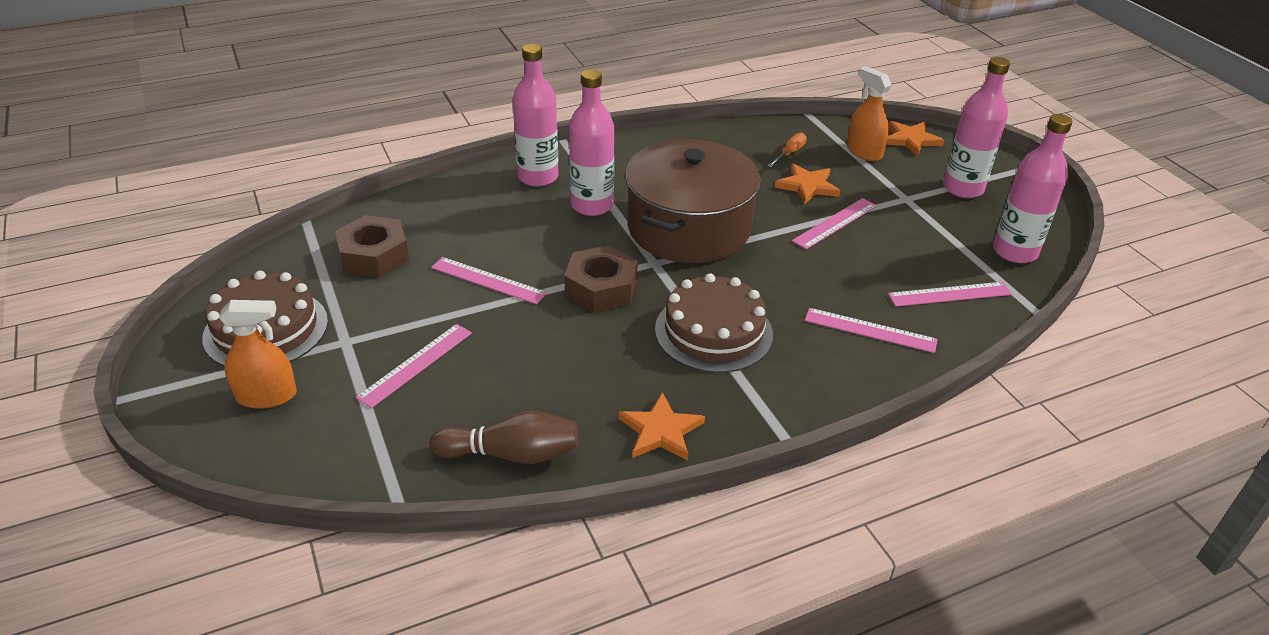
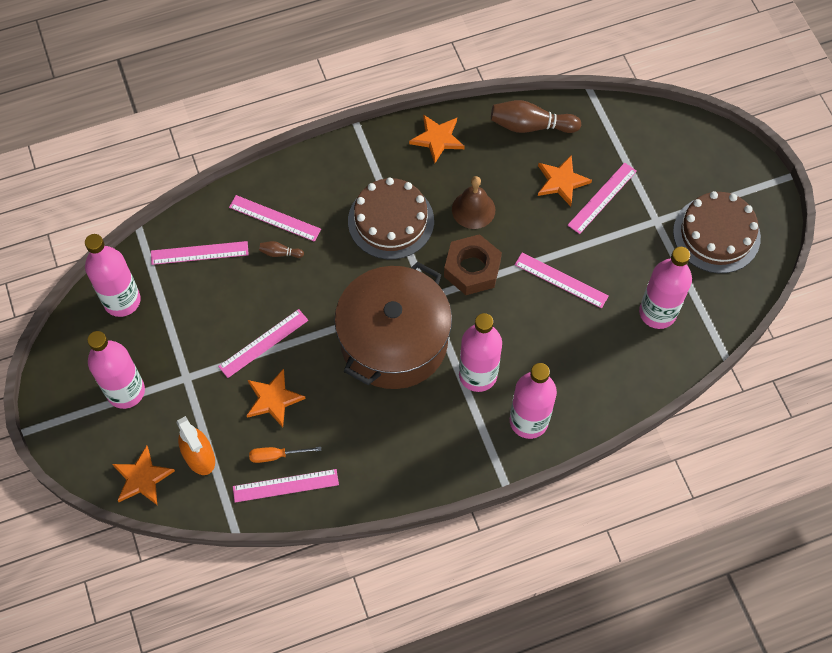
camera: 175 degrees left, 25 degrees up
(266, 396) = (695, 175): orange spray bottle -> none
(374, 255) = (657, 313): brown nut -> pink bottle
(472, 382) = (561, 181): none -> orange star
(601, 346) = (473, 209): none -> brown bell
(774, 138) = (285, 485): none -> pink ruler
(789, 153) = (276, 455): orange screwdriver -> orange screwdriver turned 45 degrees clockwise
(848, 296) = (280, 253): none -> brown bowling pin

